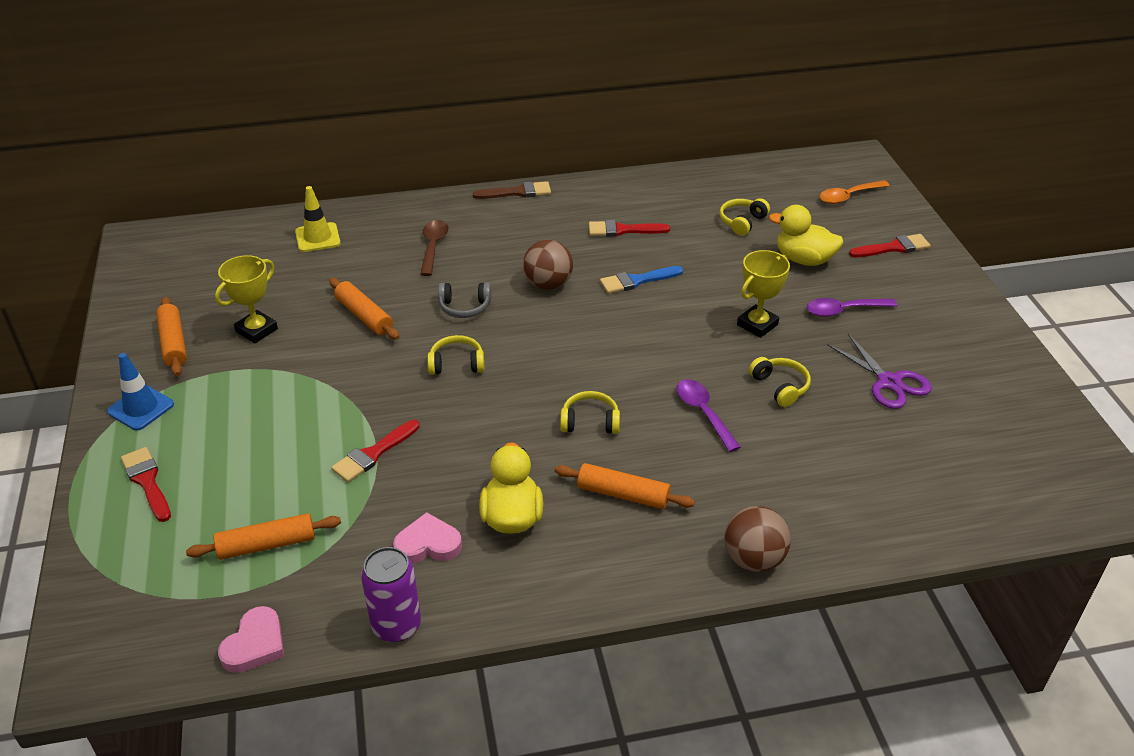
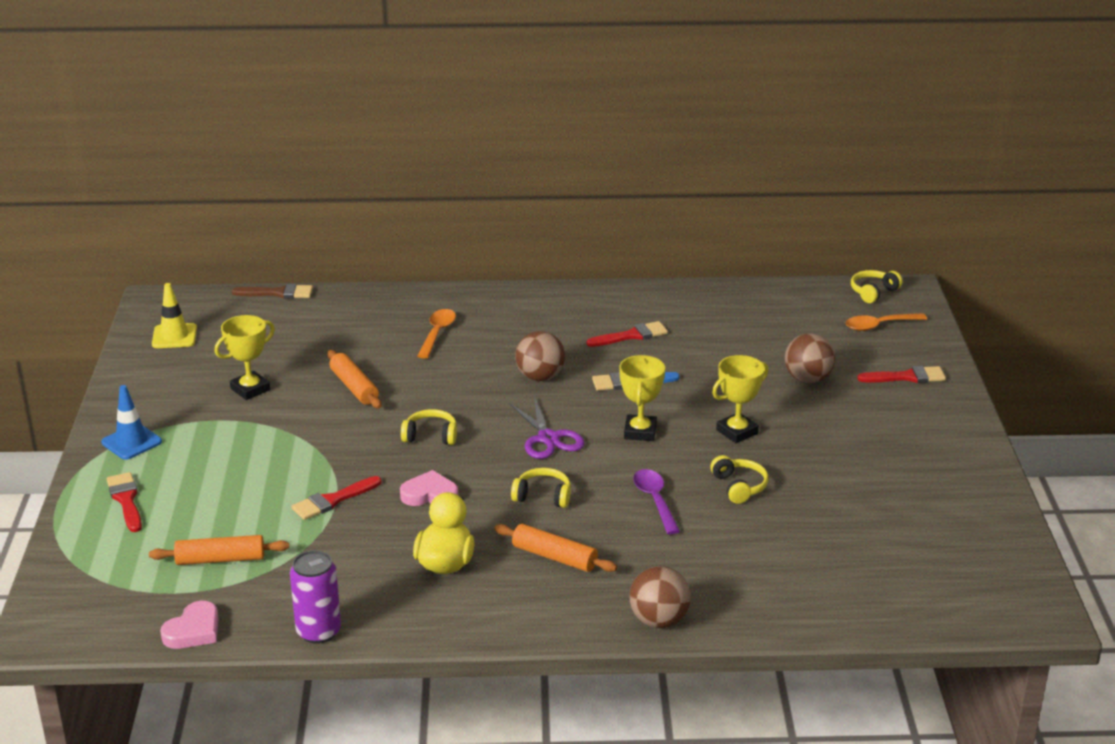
camera: 10 degrees right, 10 degrees down
(173, 343) = (171, 392): orange rolling pin -> none
(317, 238) = (327, 315): yellow traffic cone -> yellow traffic cone (174, 336)
(428, 544) = (363, 575): pink heart -> pink heart (429, 494)
(433, 246) = (437, 333): brown spoon -> orange spoon
(464, 307) = (452, 389): grey headphones -> none
(517, 192) = (535, 292): brown brush -> brown brush (278, 293)
(623, 230) = (631, 336): red brush -> red brush turned 150 degrees clockwise
(664, 335) = (640, 432): none -> yellow trophy
(742, 222) = (757, 339): yellow headphones -> yellow headphones (873, 292)
(803, 259) = (808, 379): yellow duck -> brown ball
(843, 310) = (830, 428): purple spoon -> none
(889, 382) = (850, 494): purple scissors -> purple scissors (548, 438)

